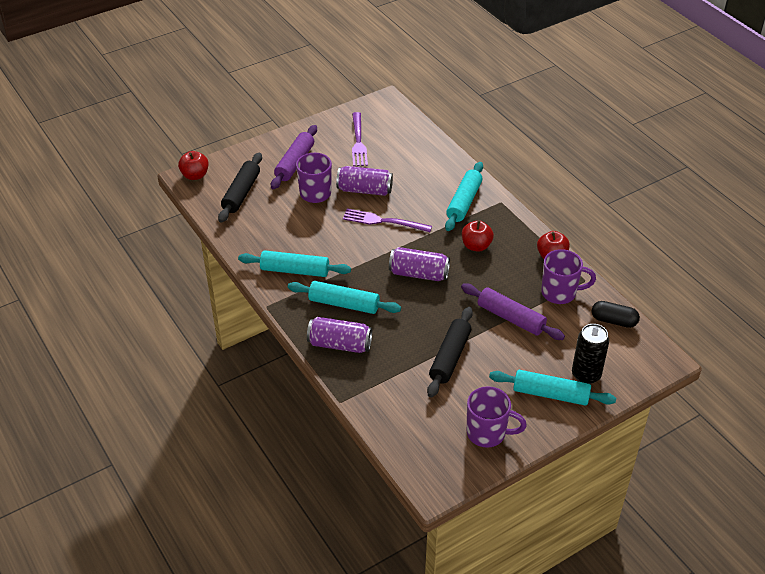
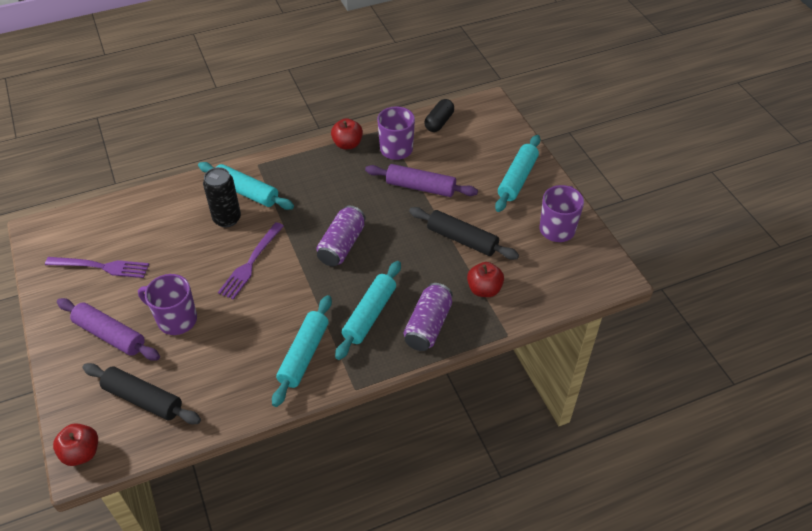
camera: 80 degrees left, 5 degrees up
(364, 190) = (191, 272): purple can -> none
(476, 246) = (315, 194): red apple -> red apple (484, 289)
(510, 318) = (420, 187): purple rolling pin -> purple rolling pin turned 60 degrees clockwise
(586, 375) = (498, 152): black can -> black can (227, 219)

